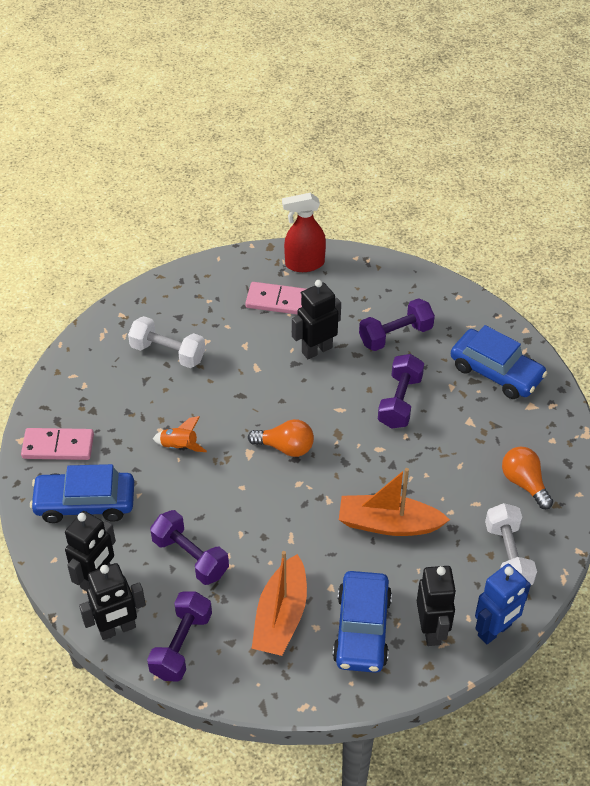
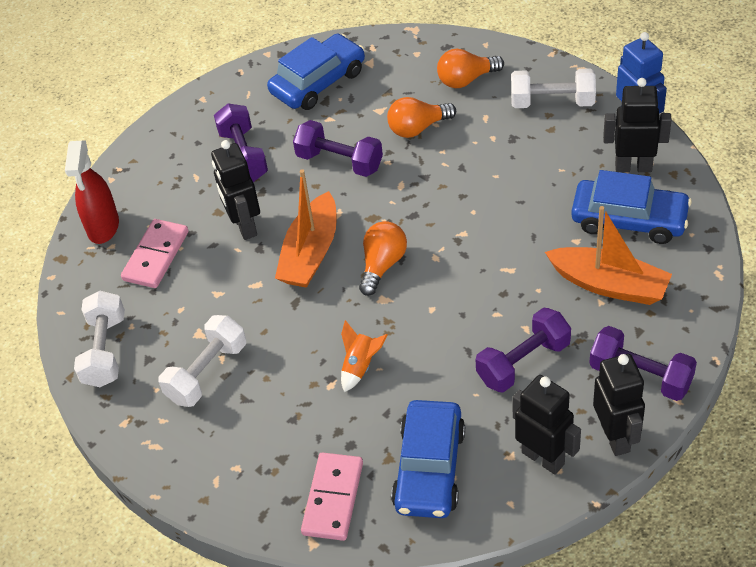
camera: 75 degrees left, 0 degrees up
(184, 290) = (105, 351): none -> white dumbbell
(388, 524) = (501, 187): orange boat -> orange boat (310, 253)
(451, 453) = (418, 128): none -> orange light bulb

